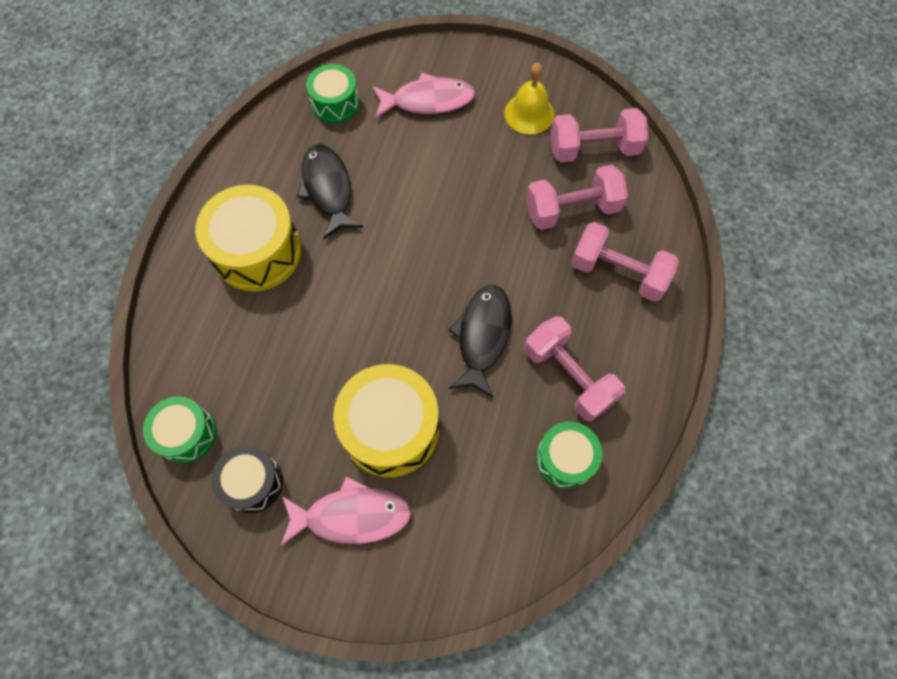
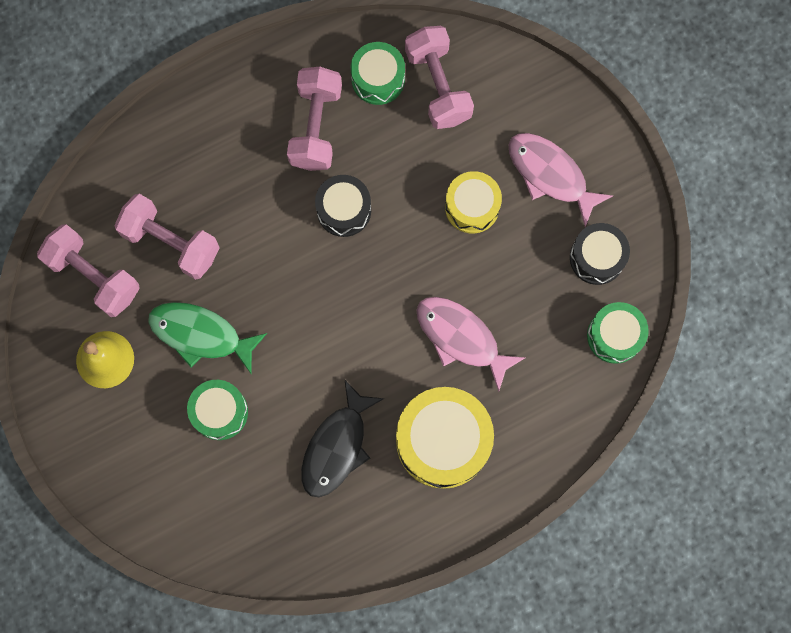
camera: 135 degrees left, 10 degrees up
(335, 103) = (251, 530): green drum -> green drum (220, 412)
(390, 428) = (472, 207): yellow drum -> yellow drum, size x0.60
(428, 101) = (172, 455): pink fish -> pink fish (461, 338)
(482, 336) = (344, 210): black fish -> black drum
(488, 175) = (201, 334): none -> green fish
(618, 272) = (196, 163): pink dumbbell -> pink dumbbell (438, 86)

